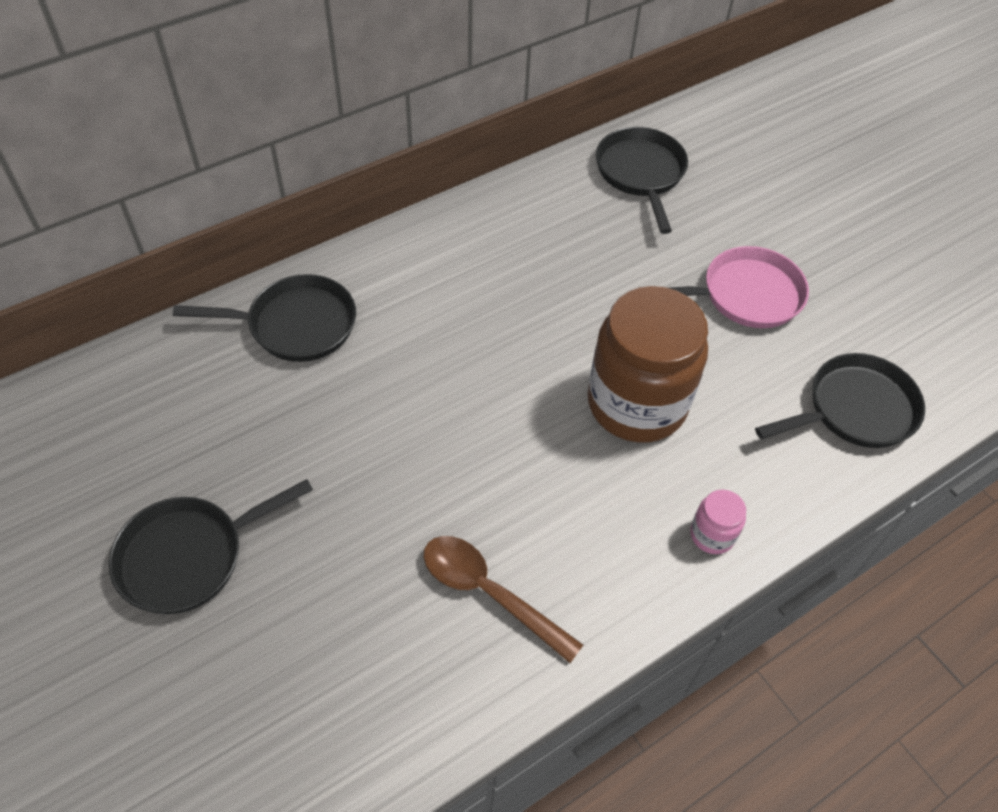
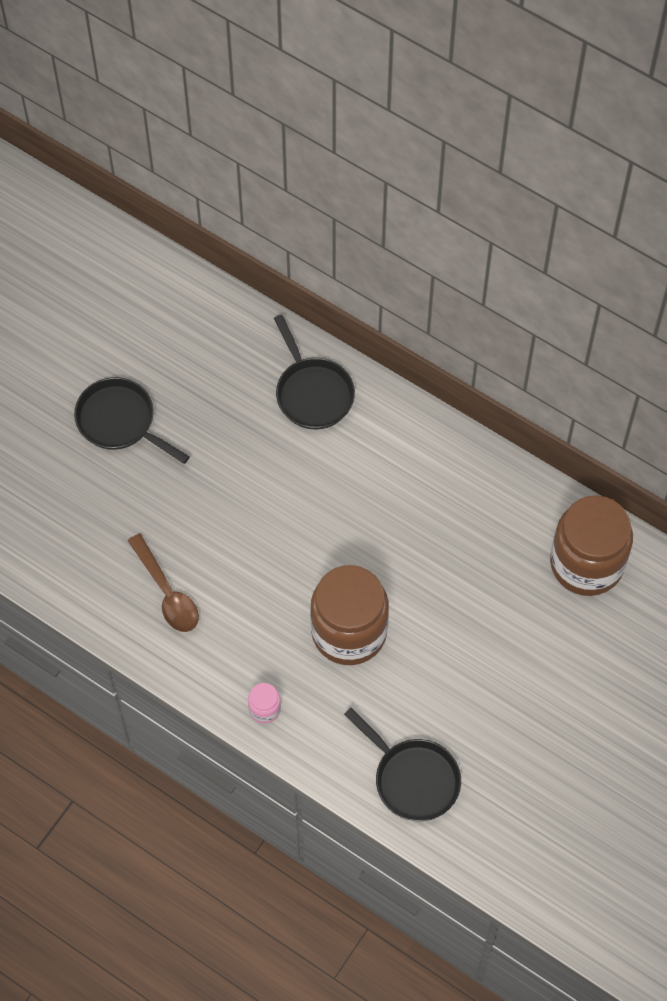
camera: 70 degrees right, 10 degrees up
(489, 593) = (167, 592): brown spoon -> brown spoon turned 135 degrees clockwise
(641, 174) = (586, 563): black pan -> brown jar
(745, 295) = (489, 677): pink pan -> none

